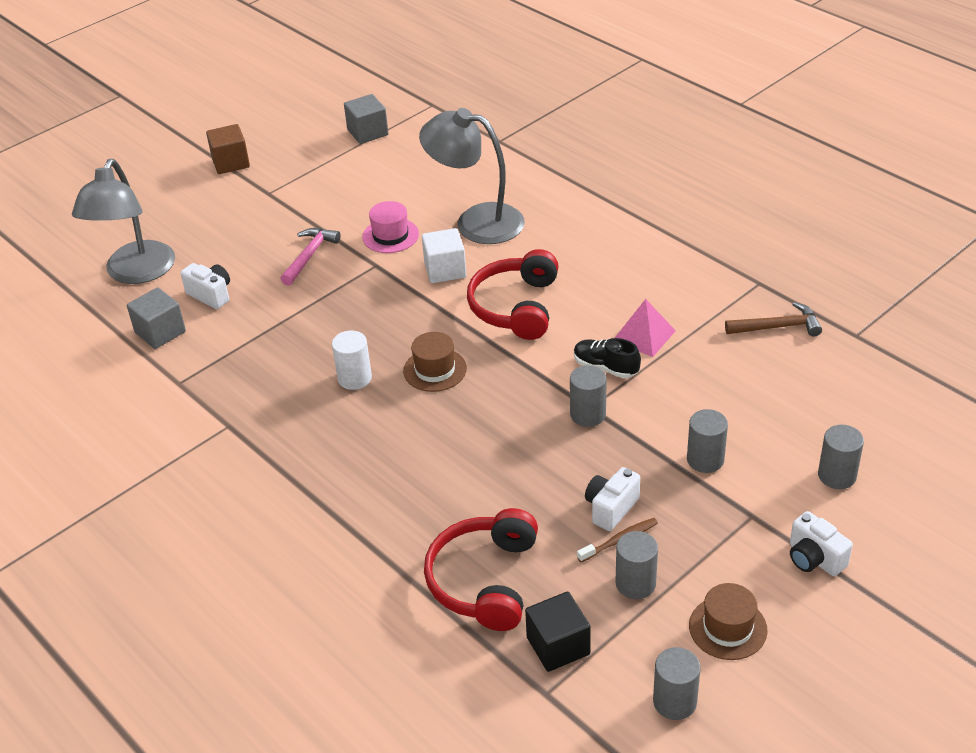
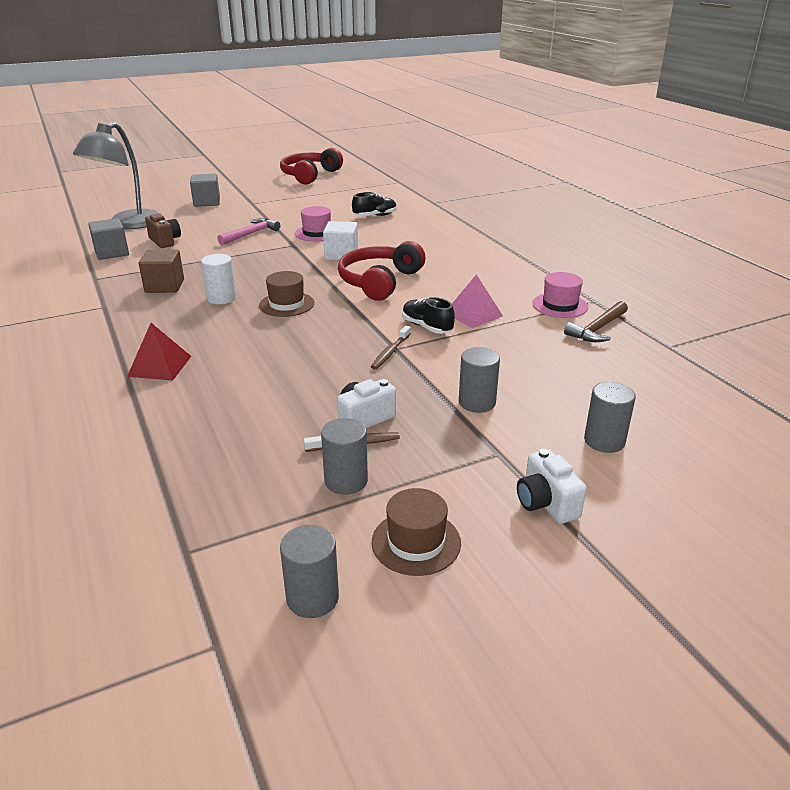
camera: 15 degrees right, 10 degrees down
(211, 295) = (165, 241): white camera -> brown camera
(231, 163) = (241, 188): brown cube -> brown cube (164, 286)
(362, 496) = (159, 366): none -> red pyramid
(367, 132) = (344, 187): grey cube -> grey cube (207, 202)
(442, 185) = (375, 216): none -> black shoe
(476, 221) = (385, 236): grey lamp -> none
(484, 580) = (207, 445): red headphones -> red headphones (309, 175)
(558, 646) = (231, 514): black cube -> none
(588, 414) = (390, 352): grey cylinder -> brown toothbrush
(726, 299) = (560, 305): none -> pink hat
(778, 327) = (597, 329): brown hammer -> brown hammer turned 120 degrees clockwise

